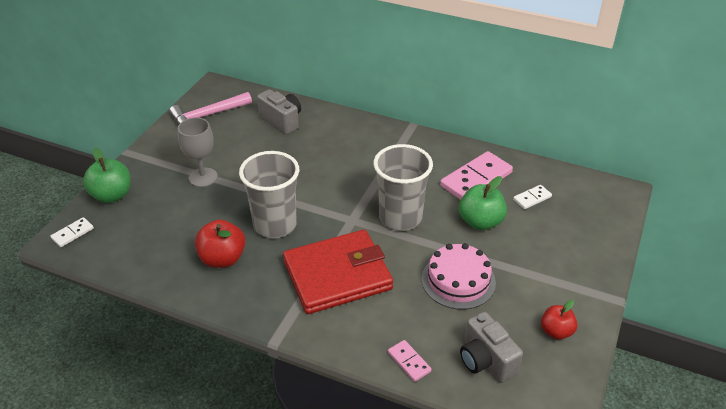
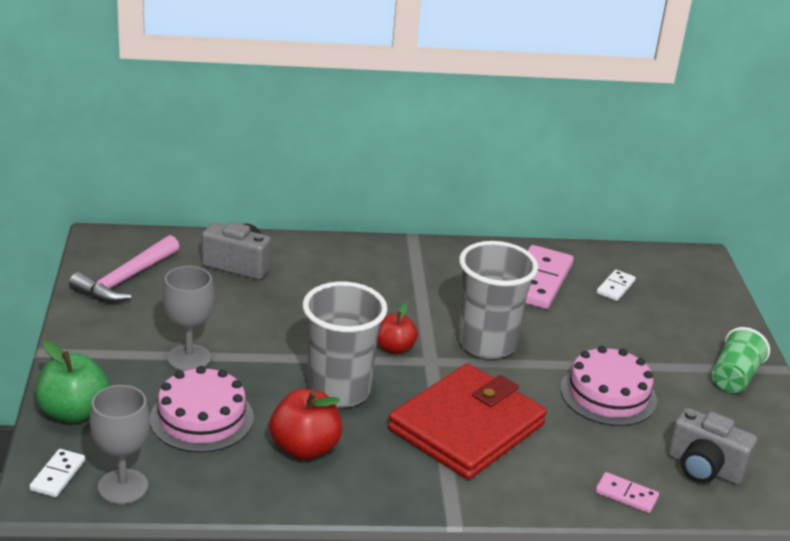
camera: 30 degrees left, 10 degrees down
(100, 252) = (123, 487): none -> grey goblet
(178, 220) = (202, 418): none -> pink cake
(480, 222) = (581, 326): green apple -> none
(556, 331) = (750, 417): red apple -> red apple (394, 348)
(570, 295) = (734, 377): none -> green cup

